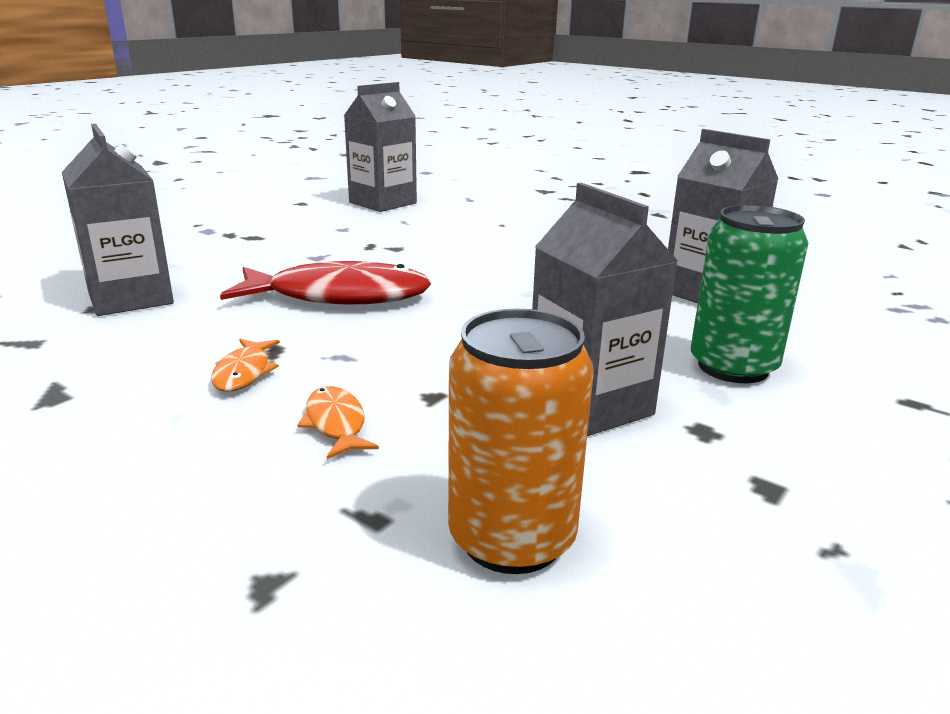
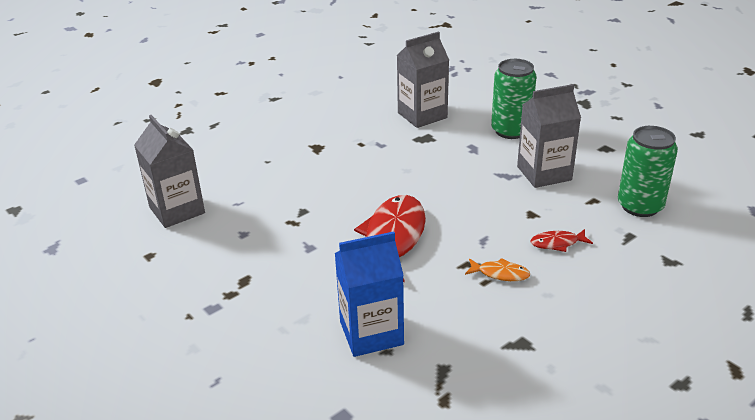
camera: 75 degrees left, 10 degrees up
(130, 298) = (371, 333): grey carton -> blue carton
(336, 424) = (557, 243): orange fish -> red fish
(512, 539) = (640, 206): orange can -> green can

